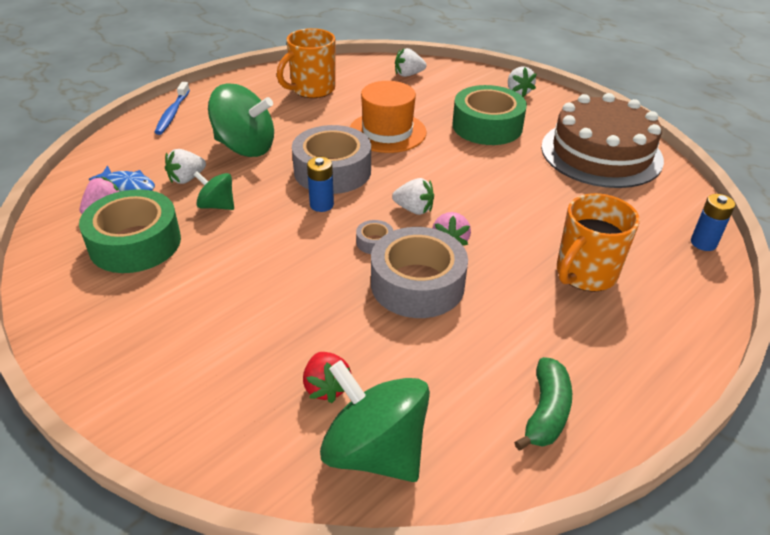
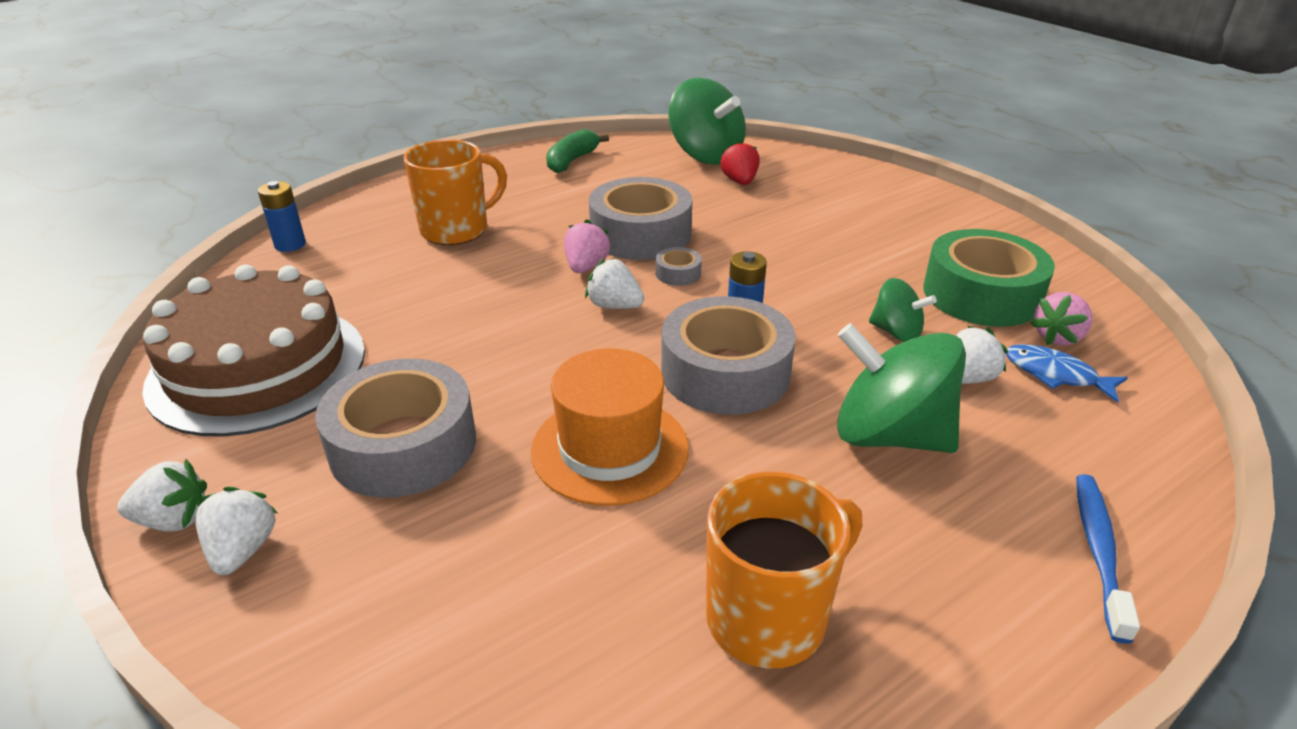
camera: 170 degrees left, 5 degrees down
(408, 74) = (481, 666): white strawberry -> white strawberry (174, 520)
(487, 126) = (403, 445): green tape -> grey tape

